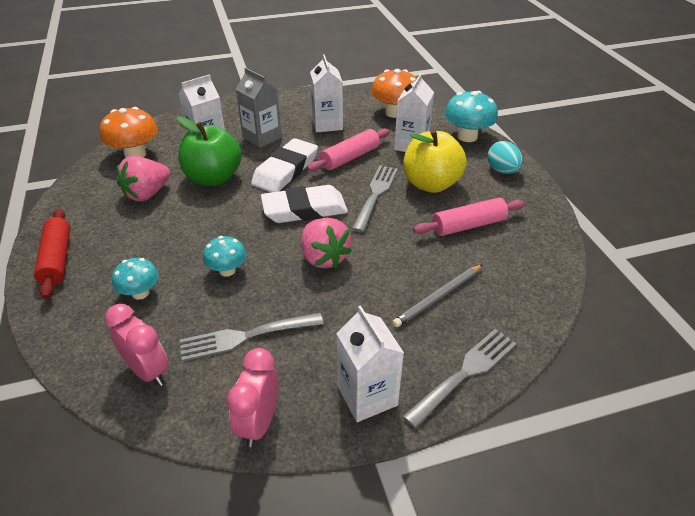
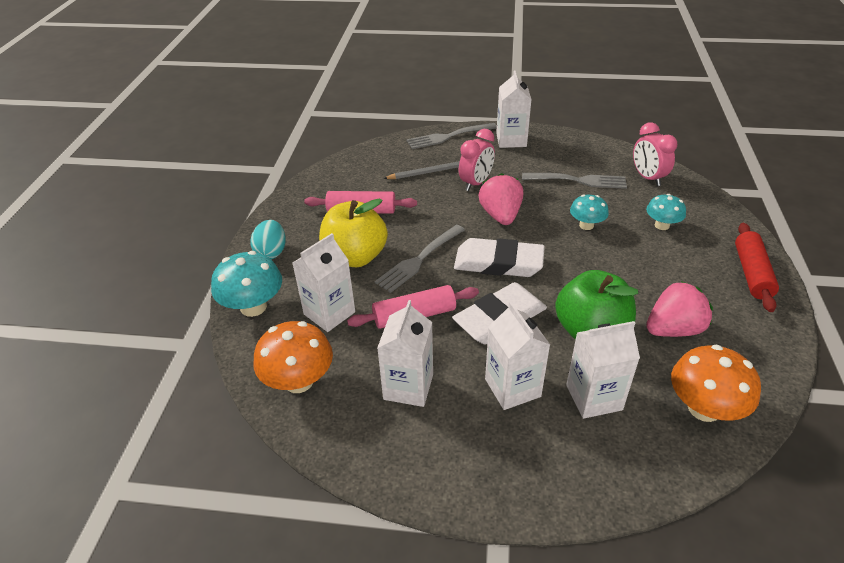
camera: 155 degrees left, 0 degrees up
(259, 422) = (578, 143): pink clock -> pink clock (476, 183)
(262, 137) = (512, 388): grey carton -> white carton

